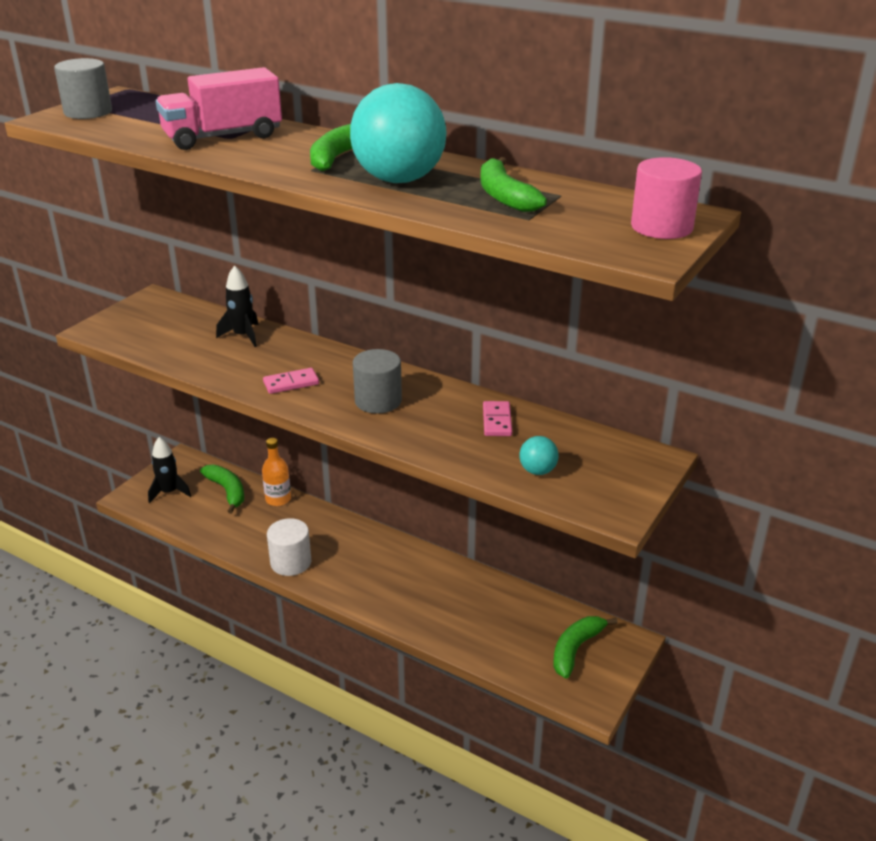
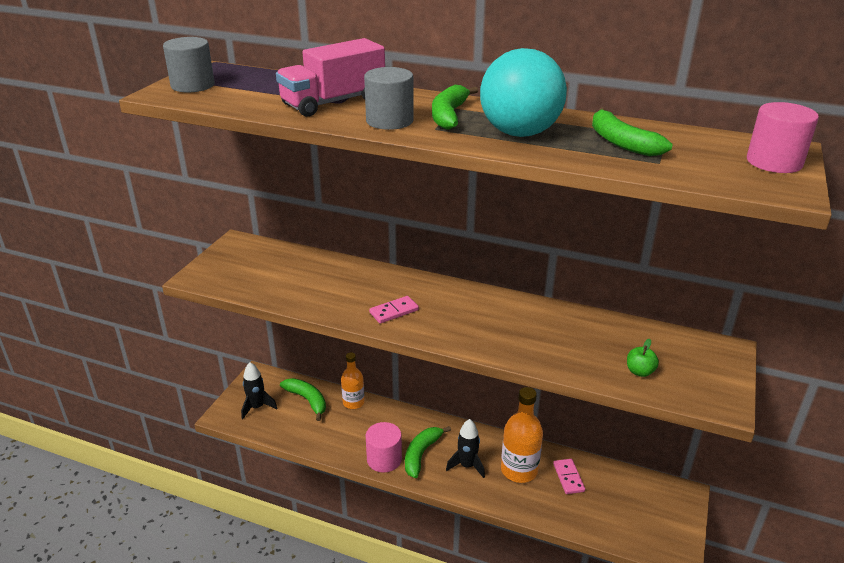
camera: 10 degrees left, 0 degrees up
(243, 336) = (332, 271): black rocket -> black rocket (467, 465)
(291, 562) = (384, 459): white cylinder -> pink cylinder
(378, 401) = (476, 320): grey cylinder -> grey cylinder (389, 121)
(441, 592) = (519, 470): none -> orange bottle
(497, 421) = (583, 329): pink domino -> pink domino (568, 477)
(537, 471) = (639, 371): turquoise ball -> green apple
(576, 649) = (646, 507): green banana -> green banana (421, 454)

